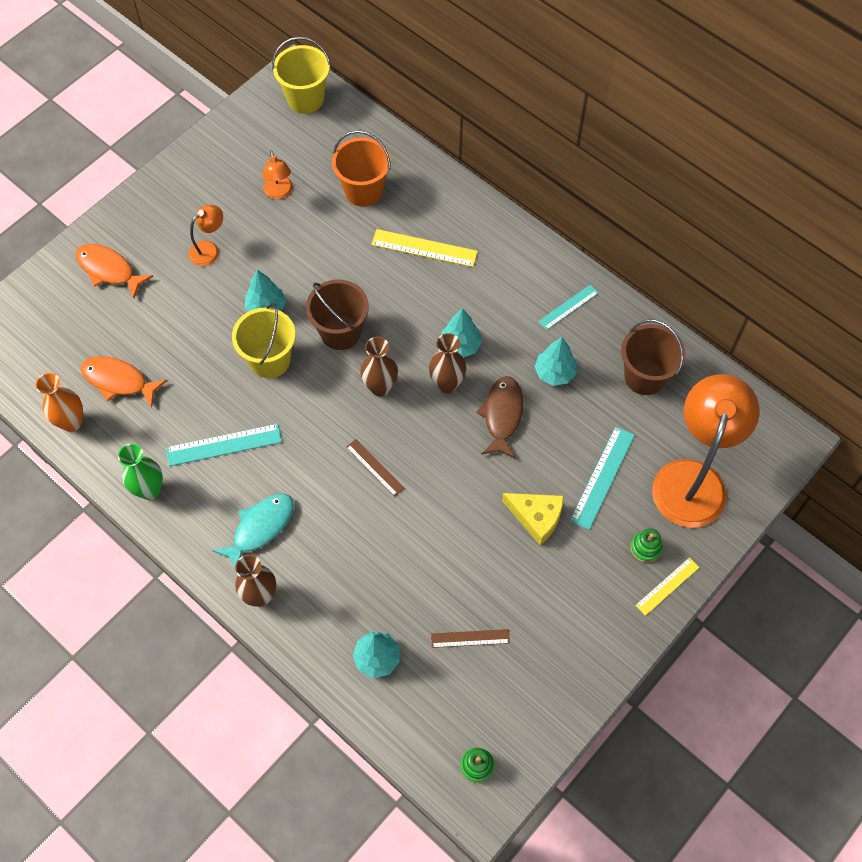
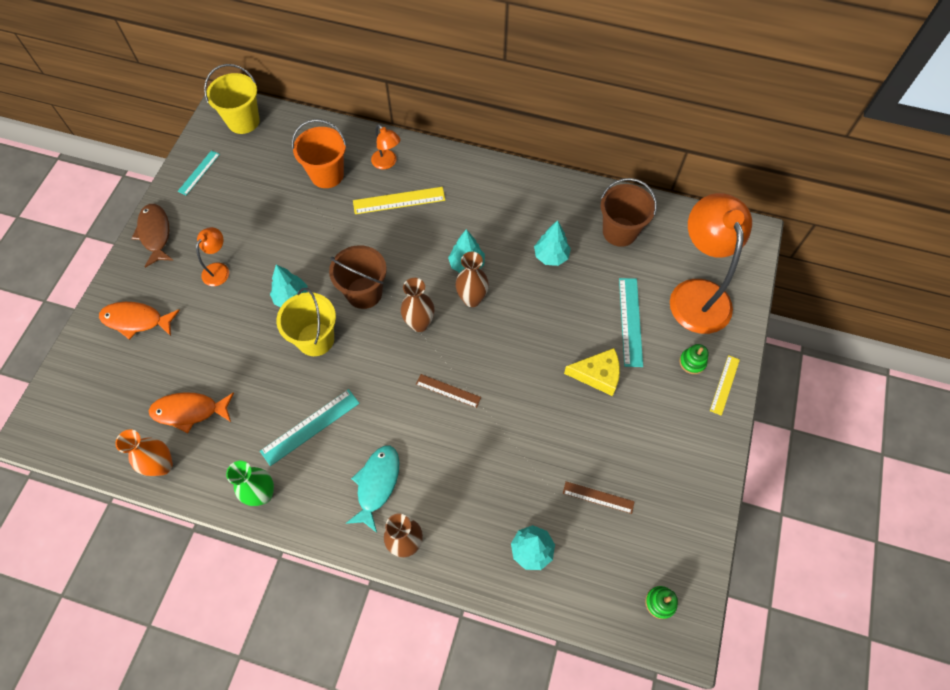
camera: 25 degrees left, 0 degrees up
(279, 193) = (257, 202): orange lamp -> orange lamp (387, 163)
(470, 638) = (598, 497): brown ruler -> brown ruler turned 45 degrees clockwise
(502, 415) = (528, 305): brown fish -> brown fish (155, 234)
(568, 307) = (534, 202): turquoise ruler -> turquoise ruler (199, 172)

